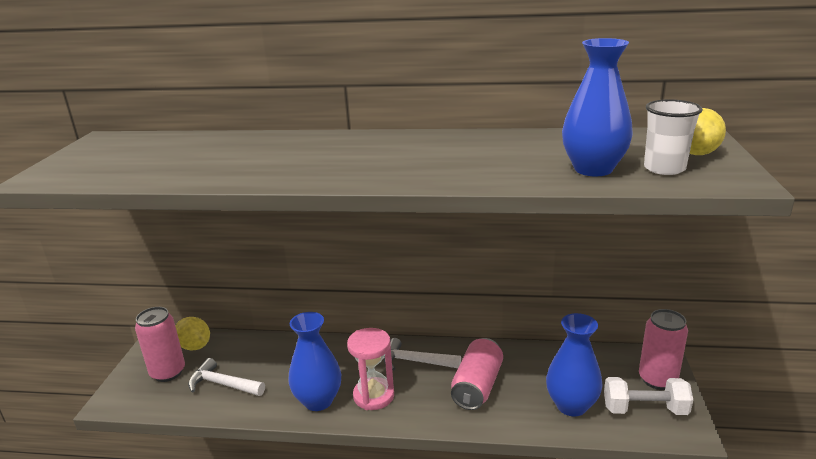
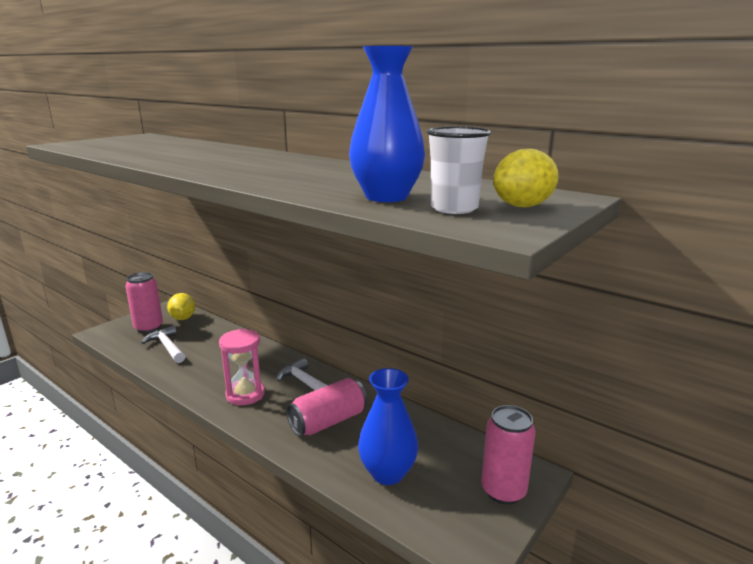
camera: 30 degrees right, 5 degrees down
(318, 401) = (206, 381): blue vase -> none
(644, 409) = (454, 510): white dumbbell -> none

